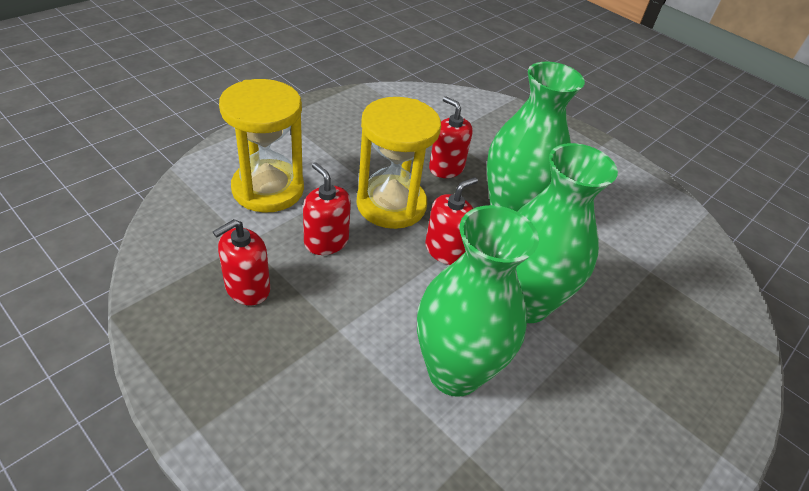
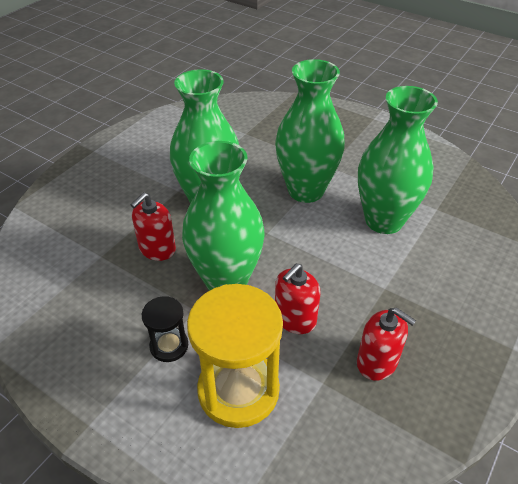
camera: 95 degrees left, 0 degrees up
(330, 159) = (169, 346): none -> black hourglass
(391, 204) = (226, 281): yellow hourglass -> green vase
(445, 250) = (270, 237): red soap dispenser -> none

